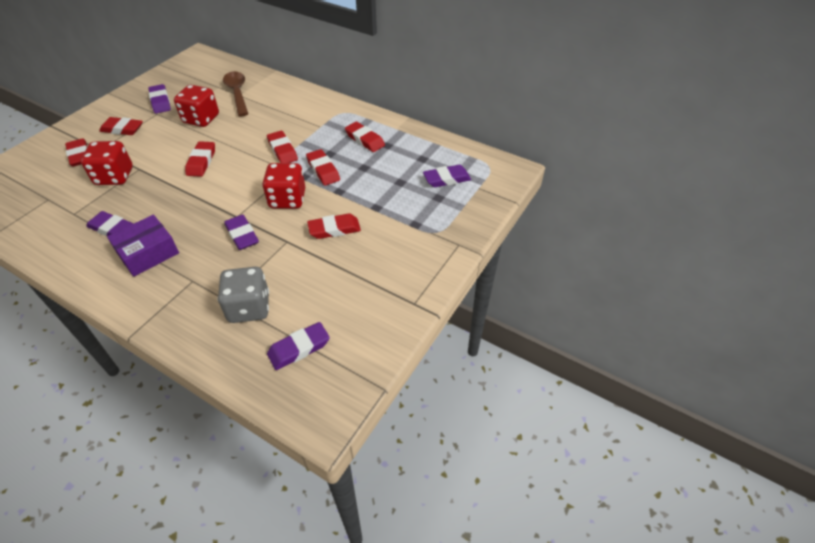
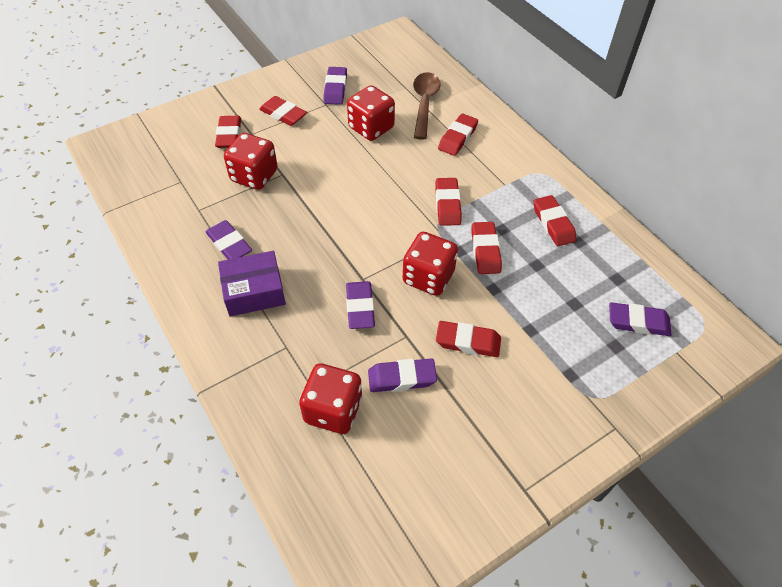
camera: 25 degrees right, 5 degrees up
(201, 162) = (351, 188): red eraser -> red eraser (457, 138)
(249, 307) = (333, 410): grey dice -> red dice
(299, 348) = (367, 490): purple eraser -> purple eraser (402, 378)

